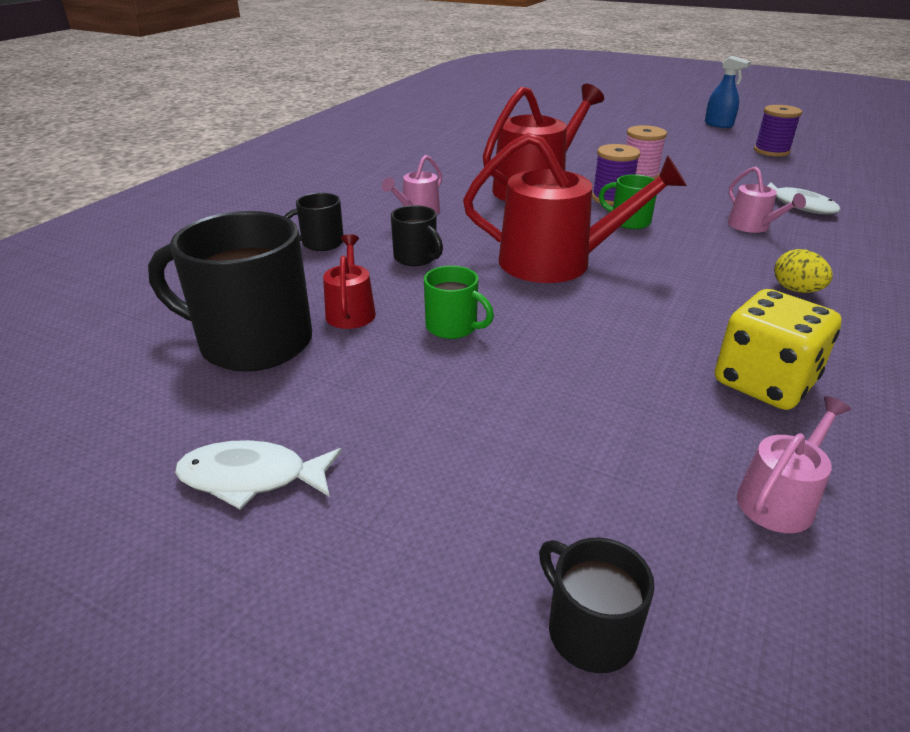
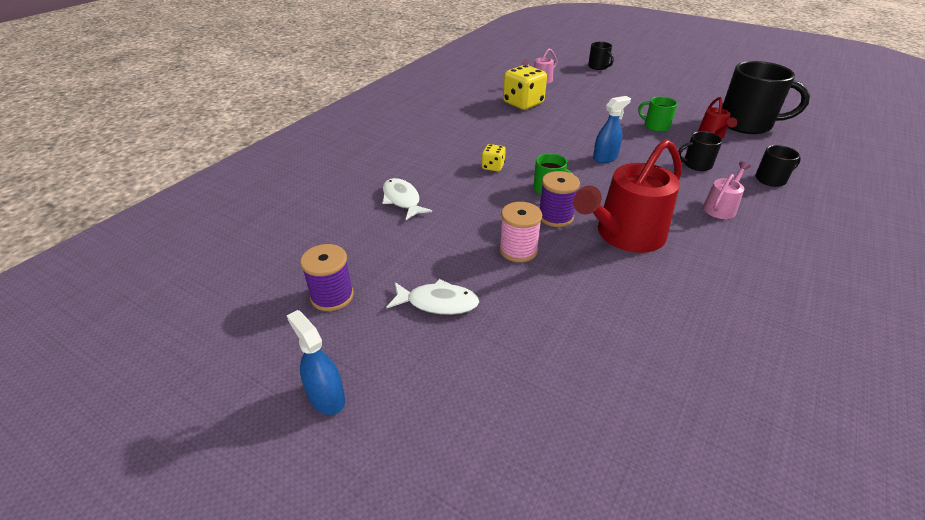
camera: 175 degrees left, 5 degrees up
(251, 478) = (702, 89): white fish -> white fish (438, 303)
(416, 258) = (696, 165): black mug -> black mug turned 60 degrees counterclockwise
(556, 262) = (605, 158): red watering can -> blue spray bottle
(721, 243) = (493, 167): none -> yellow dice
(752, 226) = (460, 180): pink watering can -> none
(796, 290) = (474, 136): yellow egg -> none

